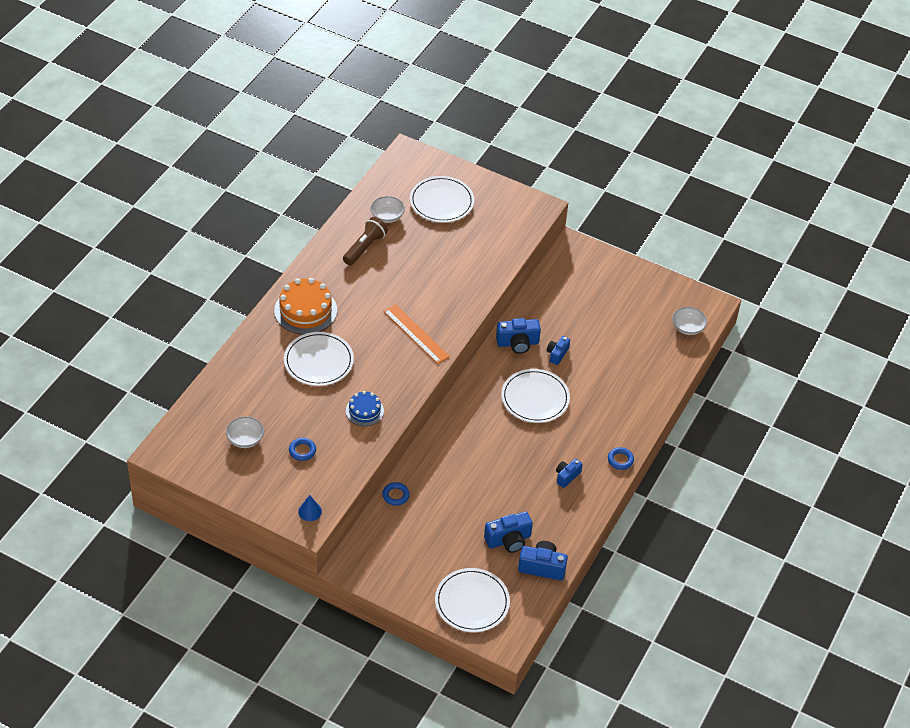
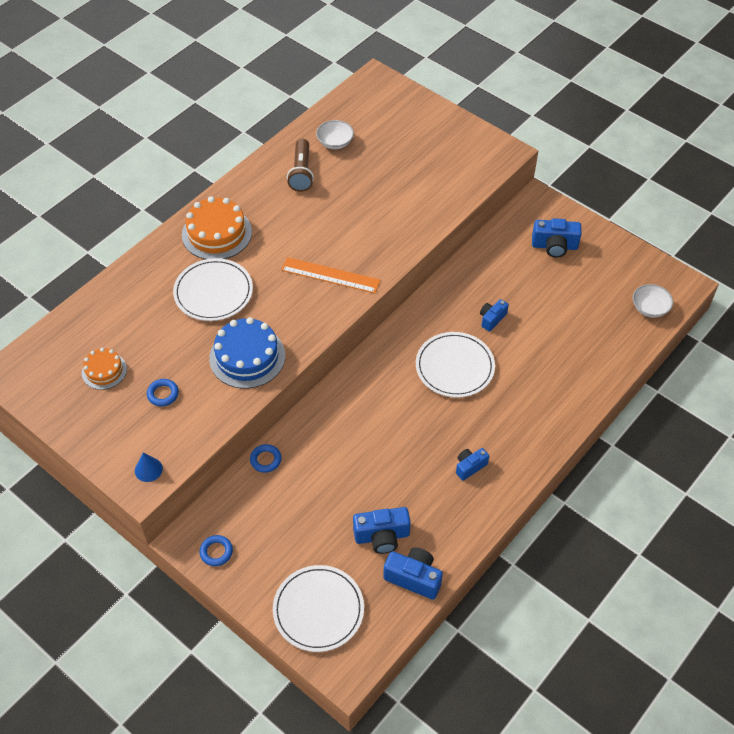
camera: 15 degrees right, 5 degrees up
(245, 439) = (104, 371): white bowl -> orange cake
(364, 411) = (247, 357): blue cake -> blue cake, size x1.71
(365, 247) = (301, 173): brown flashlight -> brown flashlight turned 135 degrees clockwise
(416, 334) = (330, 275): orange ruler -> orange ruler turned 45 degrees counterclockwise
(441, 202) = (398, 134): white plate -> none
(517, 343) = (450, 300): blue camera -> blue camera (554, 246)
(620, 460) = (538, 456): blue ring -> blue ring (216, 552)

